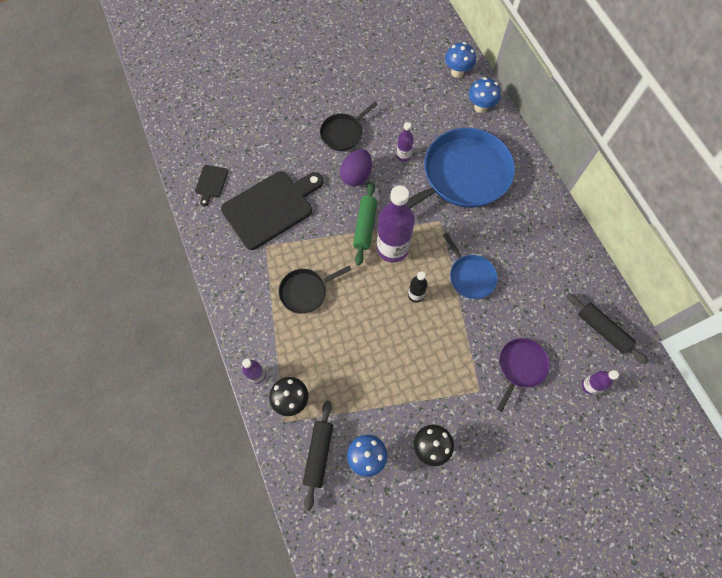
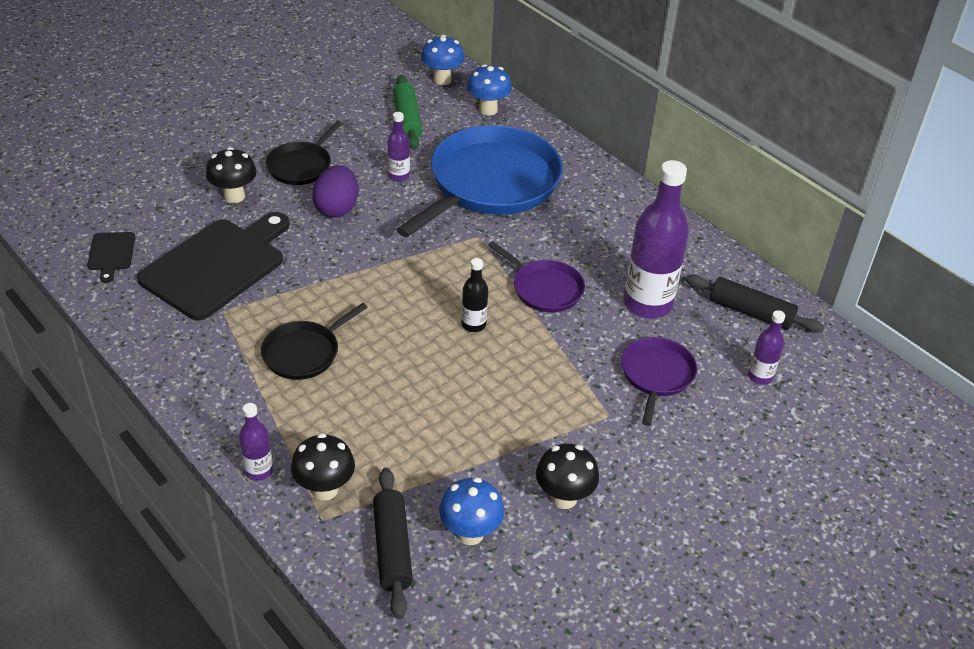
camera: 20 degrees left, 25 degrees down
(295, 151) = (234, 196): none -> black mushroom
(365, 226) = (369, 261): green rolling pin -> green rolling pin (407, 120)
(392, 248) = (420, 279): purple bottle -> purple bottle (647, 304)
(470, 276) = (544, 289): blue pan -> purple pan

